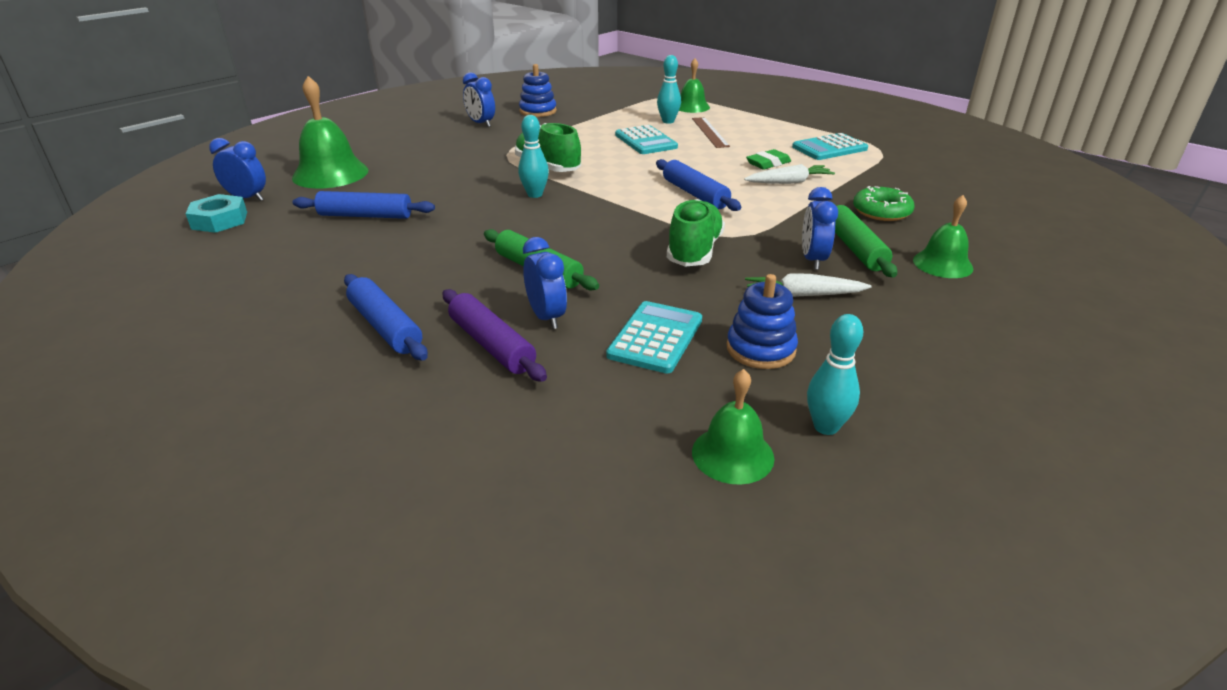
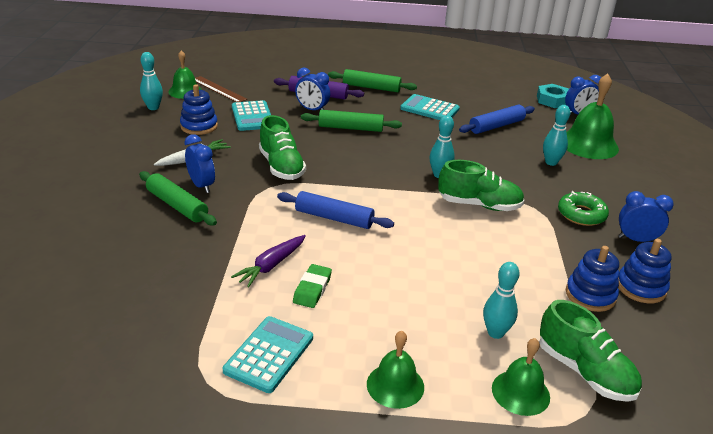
camera: 140 degrees right, 0 degrees up
(385, 327) = (371, 87): blue rolling pin -> green rolling pin
(408, 173) = (551, 162): none -> turquoise bowling pin
(577, 117) = (590, 295): none -> blue stacking toy
(644, 103) = (585, 372): none -> green shoe
(645, 141) = (463, 278): turquoise calculator -> turquoise calculator (429, 109)
(710, 132) = (426, 329): brown ruler -> brown ruler (218, 89)
(789, 182) = (271, 266): white carrot -> purple carrot
(881, 211) = (169, 255): green donut -> green donut (581, 214)
(942, 264) = (109, 212): green bell -> green bell (395, 385)

